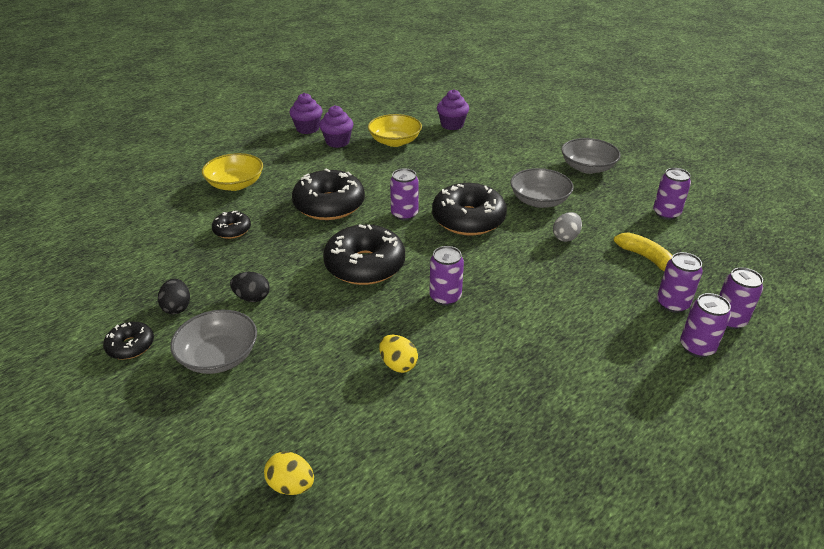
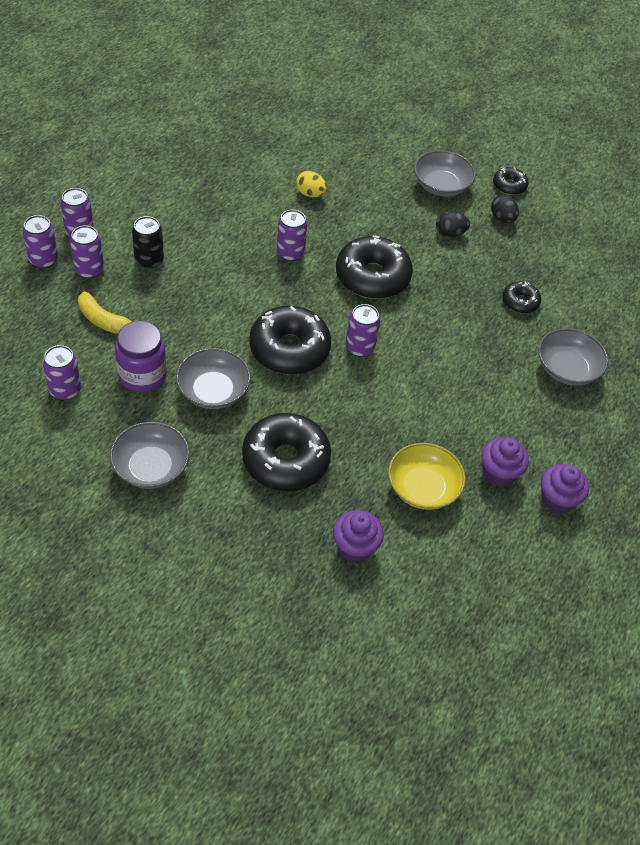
camera: 160 degrees right, 15 degrees up
(235, 184) = (567, 369): yellow bowl -> grey bowl
(291, 485) = (347, 122): yellow egg -> none
(329, 205) = (445, 350): black donut -> black donut (285, 460)
(565, 237) = (183, 337): grey egg -> none
(600, 215) = (142, 375): none -> purple jar
(606, 306) = (149, 260): none -> black can

